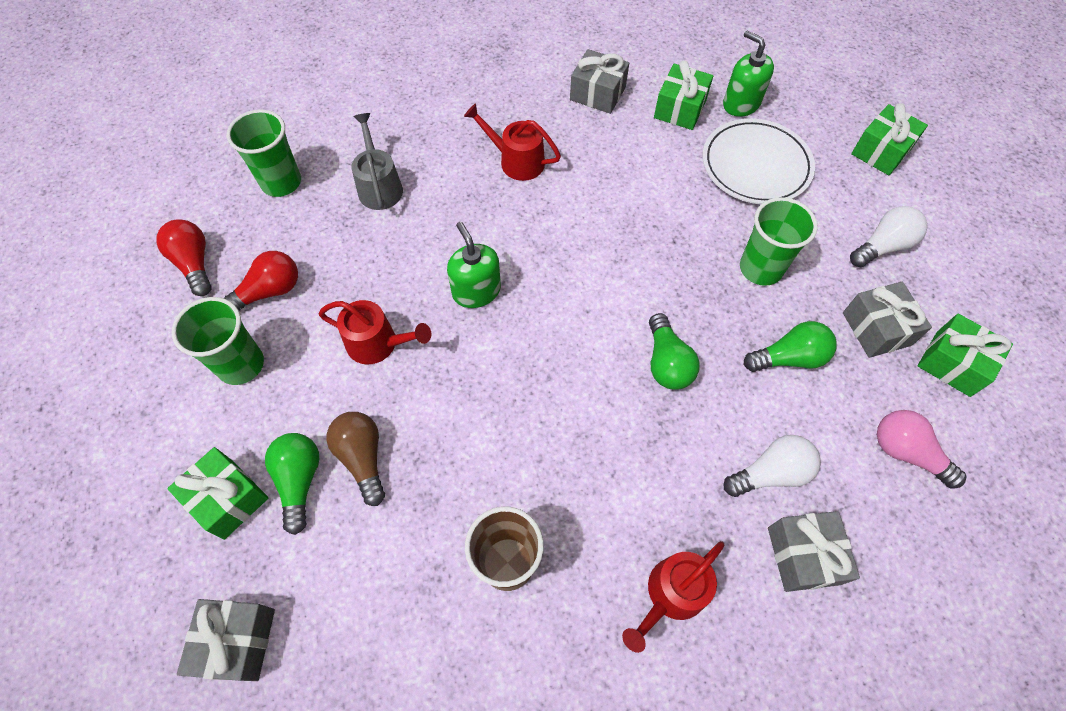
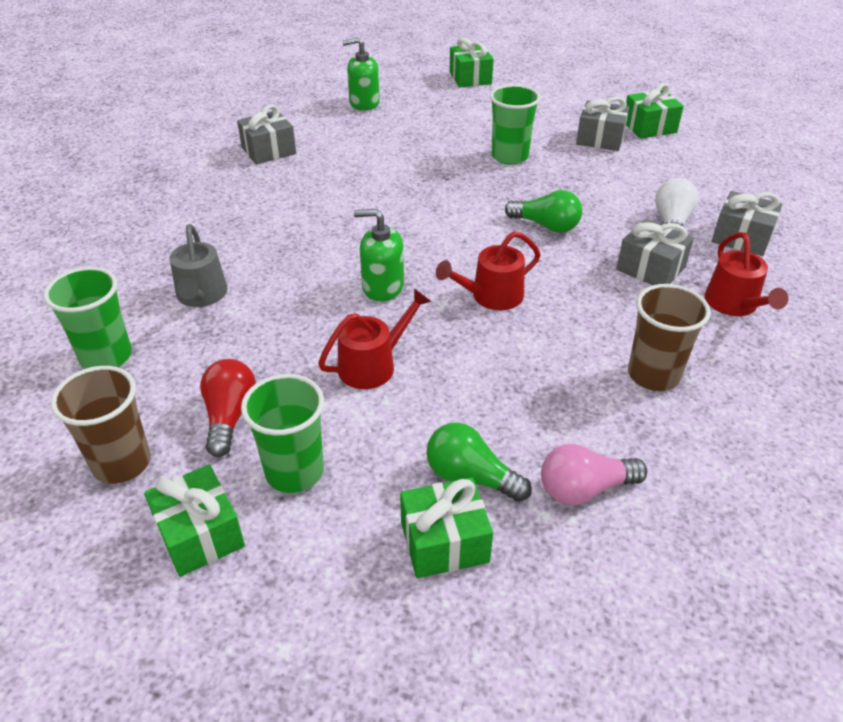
camera: 55 degrees left, 20 degrees down
(194, 264) = (122, 463): red light bulb -> brown cup
(237, 641) = (611, 594): grey gift -> grey gift (650, 268)
(363, 458) = (484, 422): brown light bulb -> none
(379, 186) = (201, 296): grey watering can -> grey watering can turned 120 degrees counterclockwise
(516, 161) = (279, 213): red watering can -> red watering can (491, 296)
(680, 109) = (334, 126): green gift -> green gift (200, 534)
(755, 165) = (423, 121): white plate -> none
(788, 358) = (590, 178): green light bulb -> none
(882, 246) = (542, 110): white light bulb -> none
(906, 453) = (697, 169): pink light bulb -> pink light bulb (584, 489)

